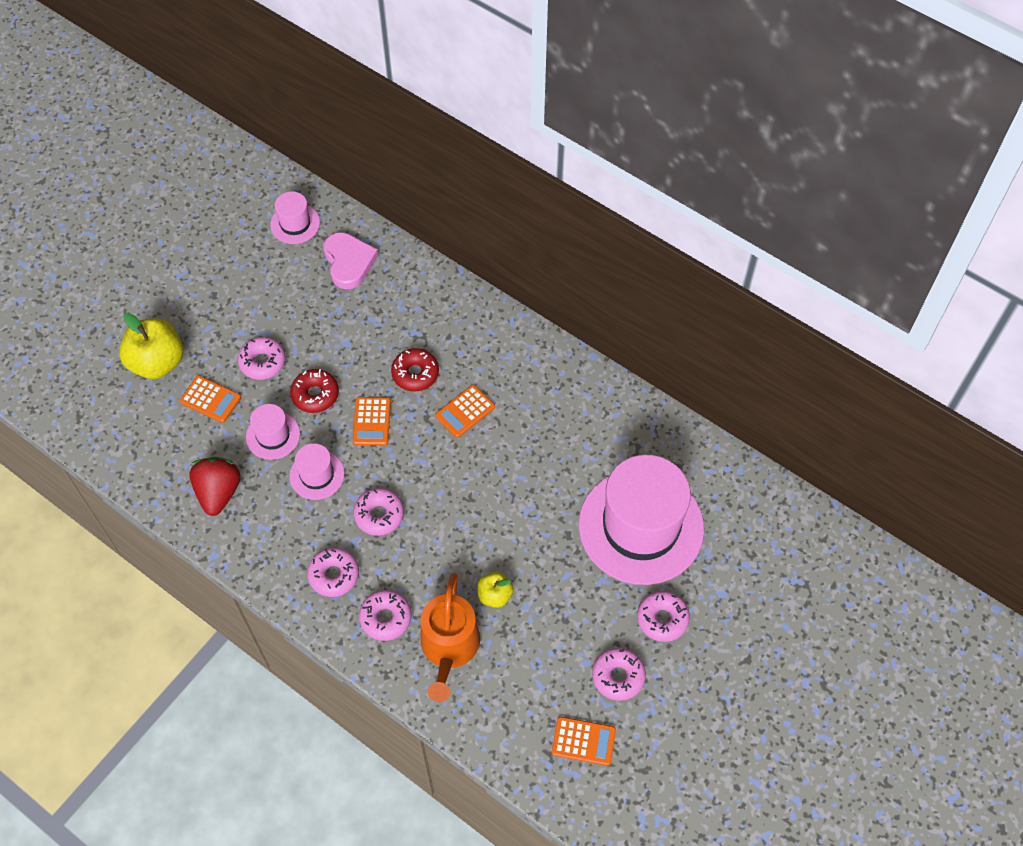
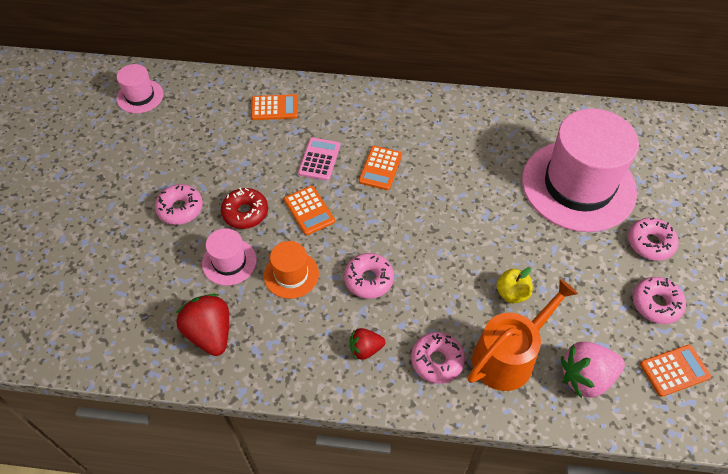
camera: 30 degrees left, 5 degrees down
(157, 362) = (79, 253): yellow apple -> none
(210, 399) = (151, 260): orange calculator -> orange calculator (274, 108)
(317, 475) = (291, 274): pink hat -> orange hat
(334, 575) = (365, 349): pink donut -> red strawberry
(349, 262) = (206, 105): pink heart -> none
(415, 373) = (319, 159): red donut -> pink calculator
(449, 648) = (509, 356): orange watering can -> orange watering can turned 105 degrees counterclockwise
(501, 703) = (586, 377): none -> pink strawberry

